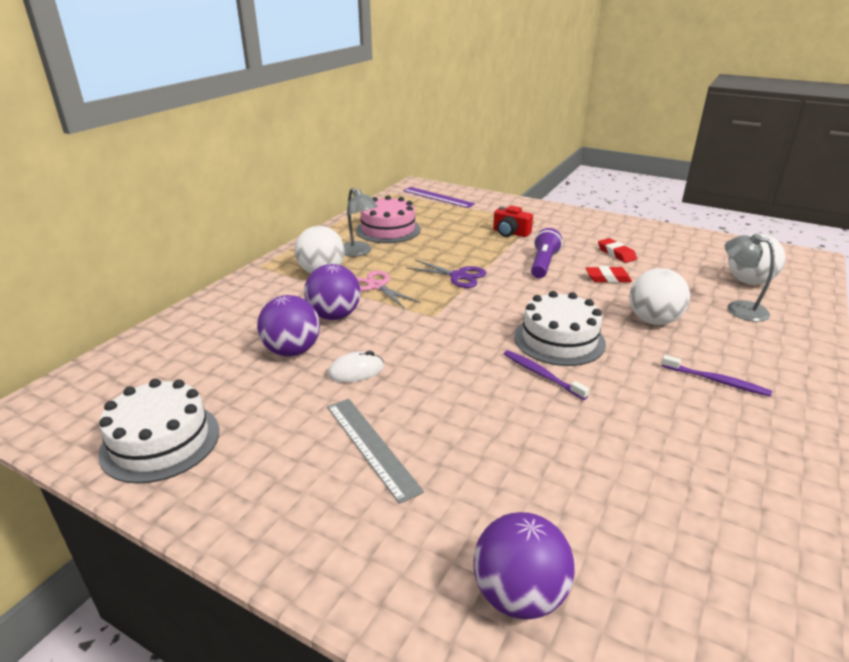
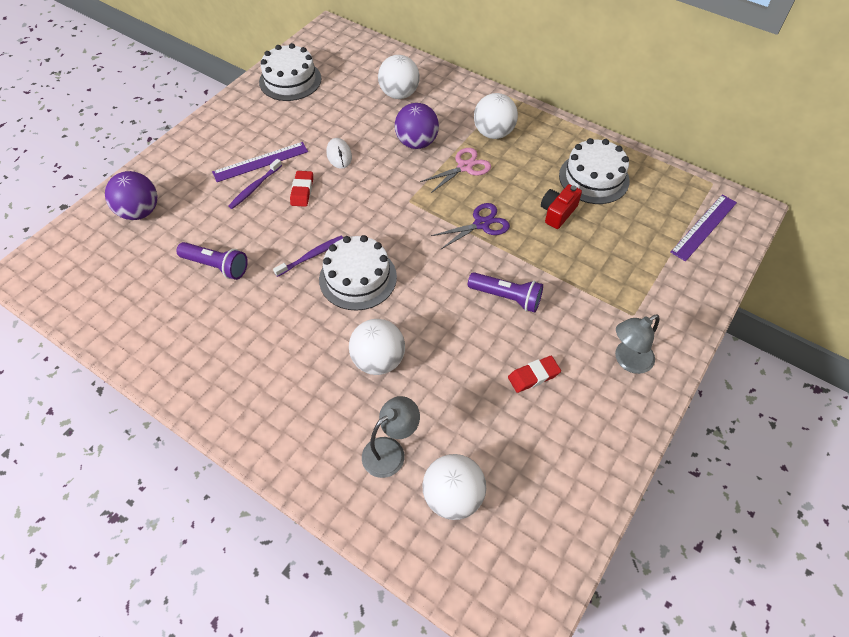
camera: 95 degrees right, 25 degrees up
(234, 333) = (399, 94): none -> white ball
(292, 351) = (370, 123): purple ball -> none
(359, 252) = (536, 156): grey lamp -> grey lamp (627, 361)
(371, 446) = (260, 162): grey ruler -> purple ruler
(388, 230) = (594, 178): pink cake -> white cake
(458, 276) = (481, 224): purple scissors -> purple scissors turned 150 degrees counterclockwise
(510, 233) = (591, 283): red camera -> red camera (557, 213)
(596, 458) = (216, 266): none -> purple flashlight
(607, 278) = (469, 348): red eraser -> red eraser (302, 191)
(717, 381) = (276, 372): purple toothbrush -> purple toothbrush (254, 188)

